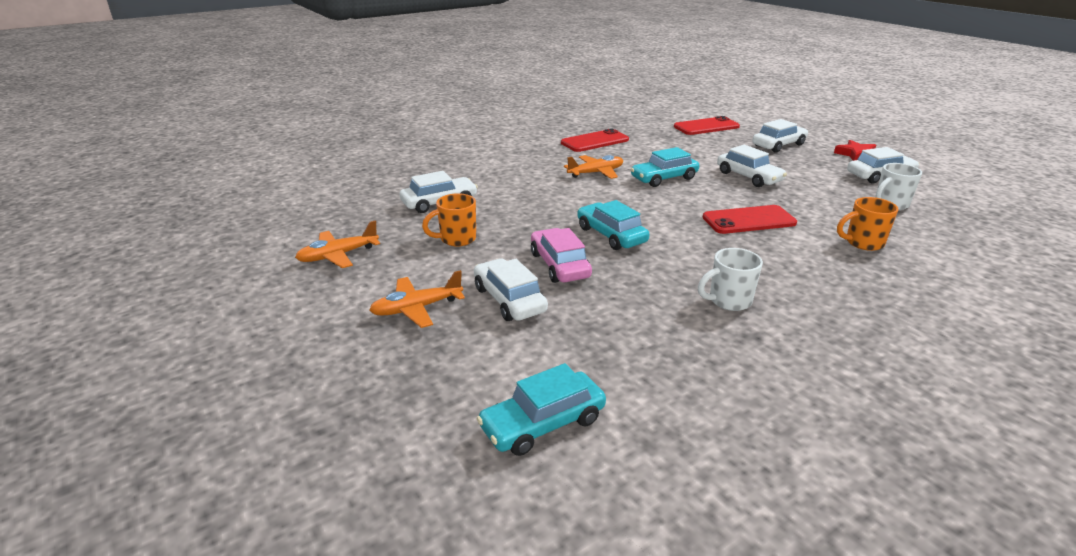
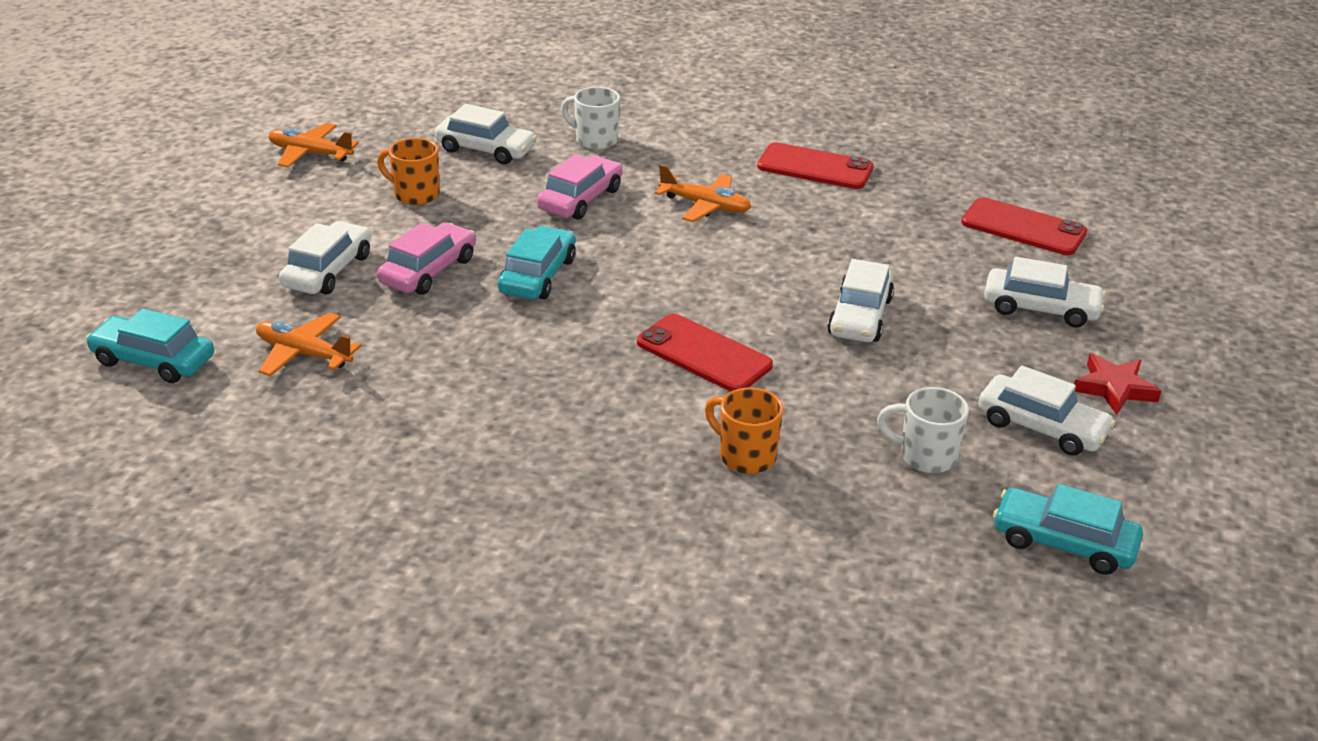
camera: 50 degrees right, 5 degrees up
(417, 308) = (262, 233): orange plane -> orange plane (304, 354)
(541, 197) = (580, 199): none -> pink car
(664, 178) = (758, 256): turquoise car -> turquoise car (1063, 542)
(728, 301) = (466, 395): white mug -> white mug (595, 140)

